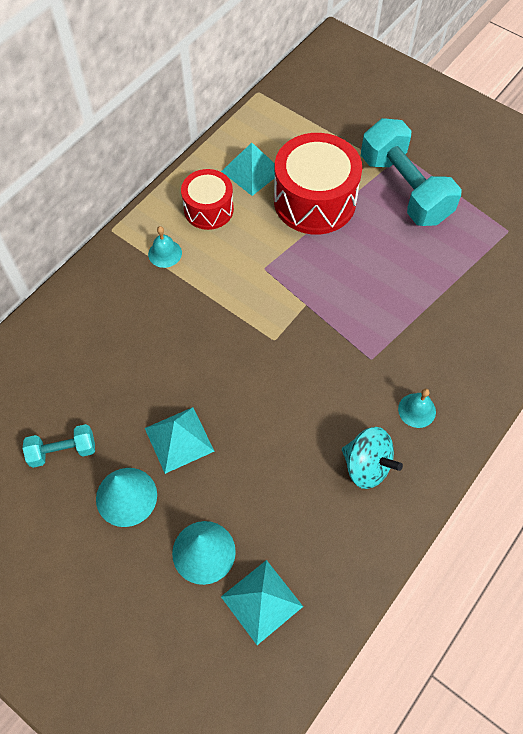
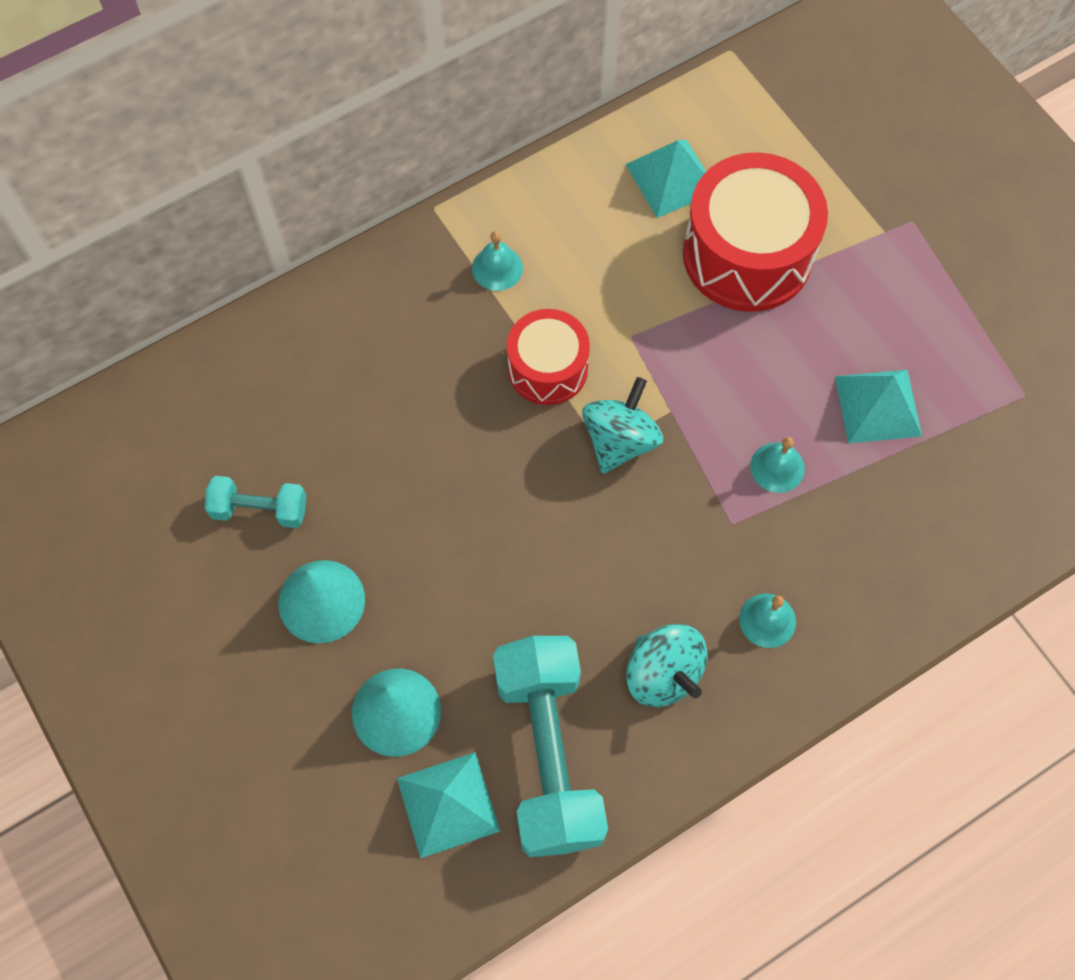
camera: 20 degrees right, 5 degrees up
(179, 439) = (419, 547): turquoise pyramid -> turquoise pyramid (877, 406)
(208, 209) = (585, 219): red drum -> red drum (547, 368)
(282, 332) = (620, 440): none -> turquoise spinning top
(384, 317) = (777, 467): none -> turquoise bell
(404, 189) = (892, 278): turquoise dumbbell -> turquoise dumbbell (548, 754)

